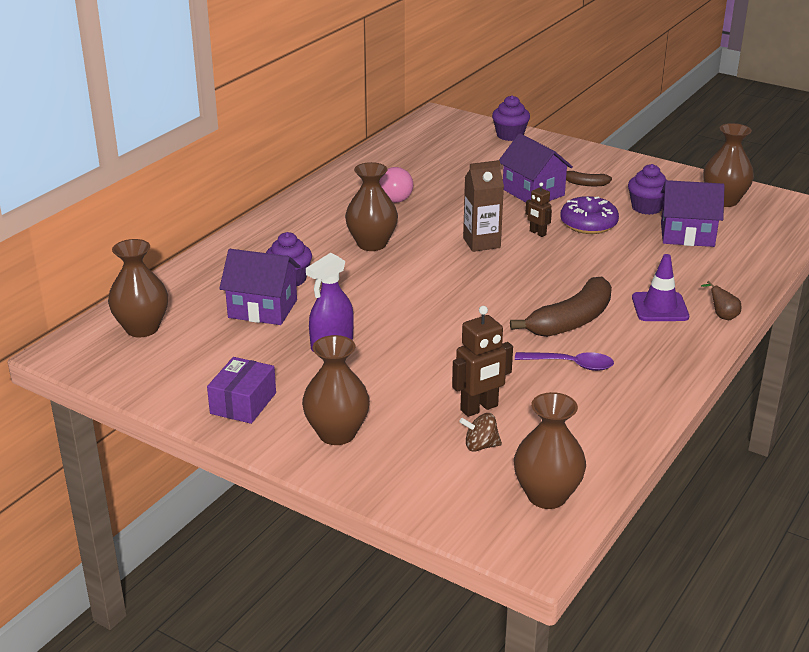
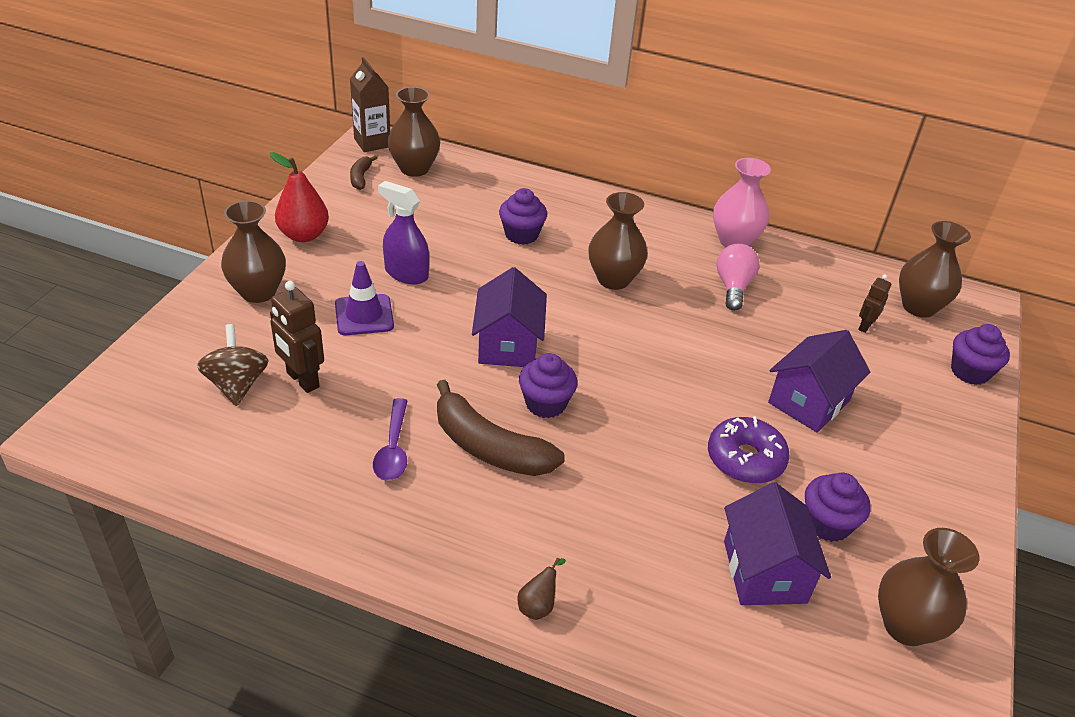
camera: 75 degrees right, 10 degrees up
(243, 403) = (304, 235): purple box -> red pear
(262, 309) = (462, 226): purple house -> purple house (508, 345)
(335, 186) = (734, 241): none -> pink vase
(396, 196) = (733, 287): pink light bulb -> pink light bulb turned 105 degrees clockwise
(480, 446) = (237, 384): brown spinning top -> brown spinning top, size x1.56
(481, 243) = (650, 362): brown carton -> brown carton (372, 143)
(524, 292) = (545, 403): none -> purple cupcake
(537, 233) = (697, 410): brown robot -> brown robot (865, 326)
(547, 496) = (151, 436): brown vase -> brown vase (918, 307)
(585, 184) = (866, 454): brown banana -> brown banana (360, 177)
(660, 307) = (543, 534): purple traffic cone -> purple traffic cone (364, 315)

